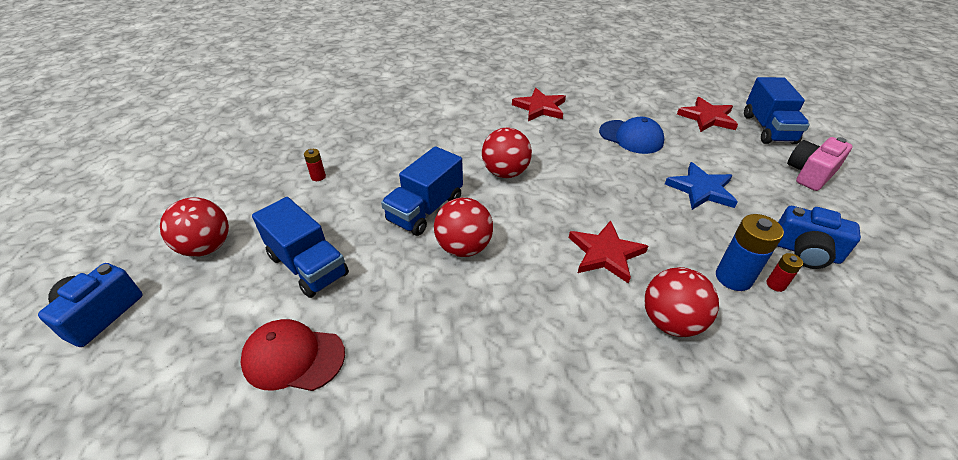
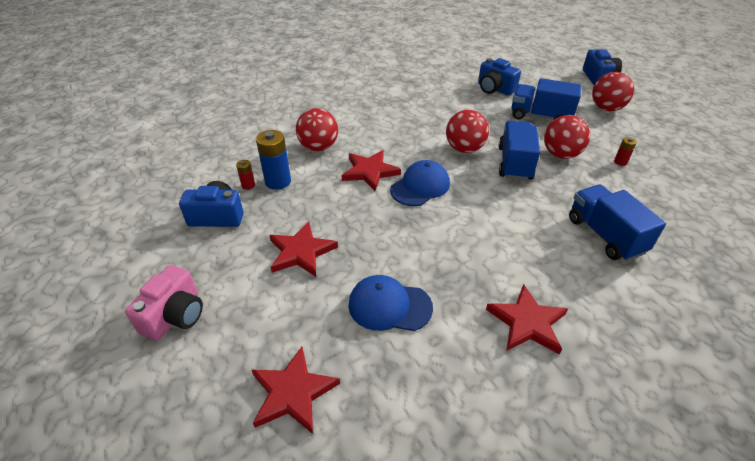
camera: 155 degrees right, 0 degrees up
(293, 357) = (494, 89): red cap -> blue camera
(505, 173) = (486, 212): red ball -> red ball (560, 154)
(553, 216) = (420, 186): none -> blue cap
(701, 189) = (301, 252): blue star -> red star
(768, 129) = (202, 397): blue truck -> blue truck (605, 235)

